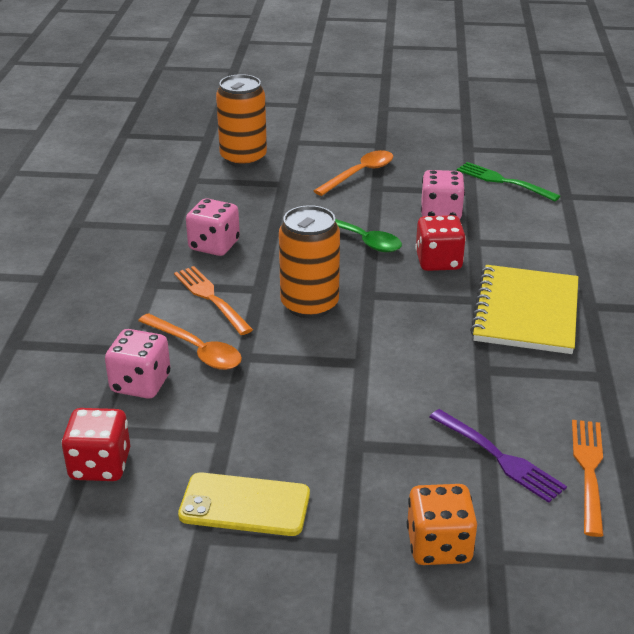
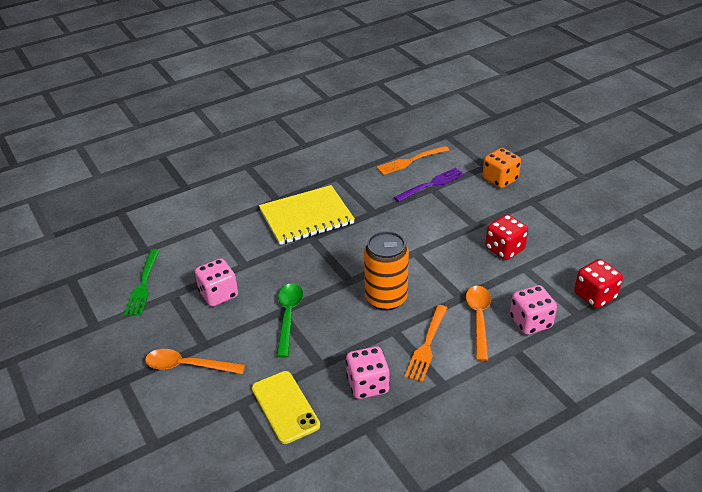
camera: 125 degrees left, 5 degrees up
(243, 158) = (214, 460): orange can -> none
(245, 505) = (551, 237): yellow phone -> yellow phone (285, 407)
(438, 261) = (284, 269): red dice -> red dice (504, 249)
(498, 457) = (431, 185): purple fork -> purple fork turned 45 degrees clockwise

